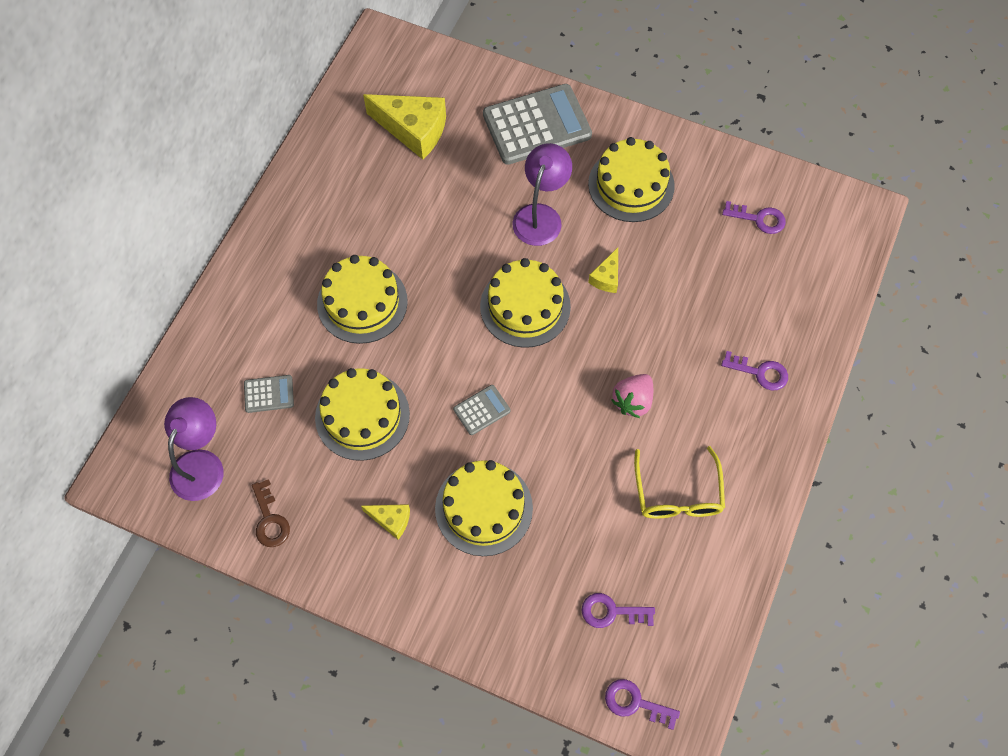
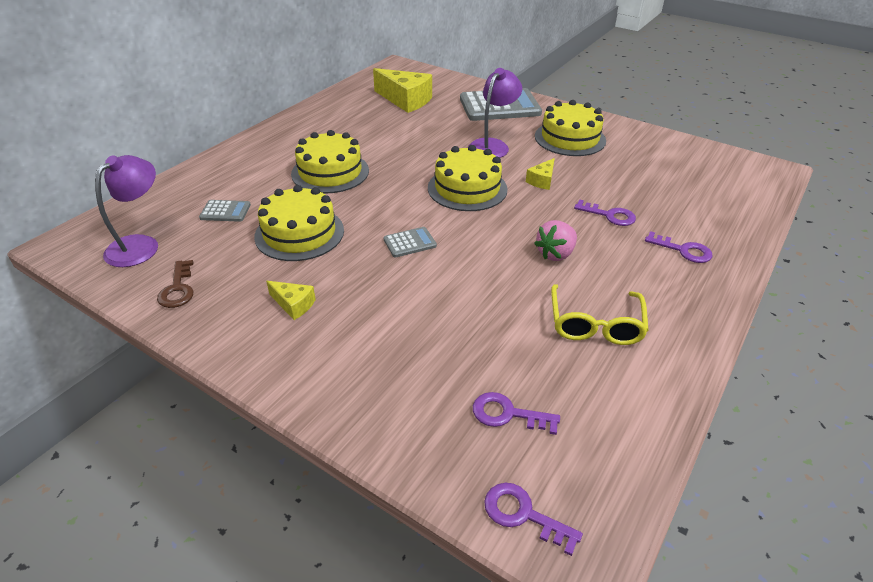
camera: 10 degrees right, 25 degrees down
(484, 508) = (389, 308): yellow cake -> none
(759, 219) = (679, 164): purple key -> purple key (609, 215)

